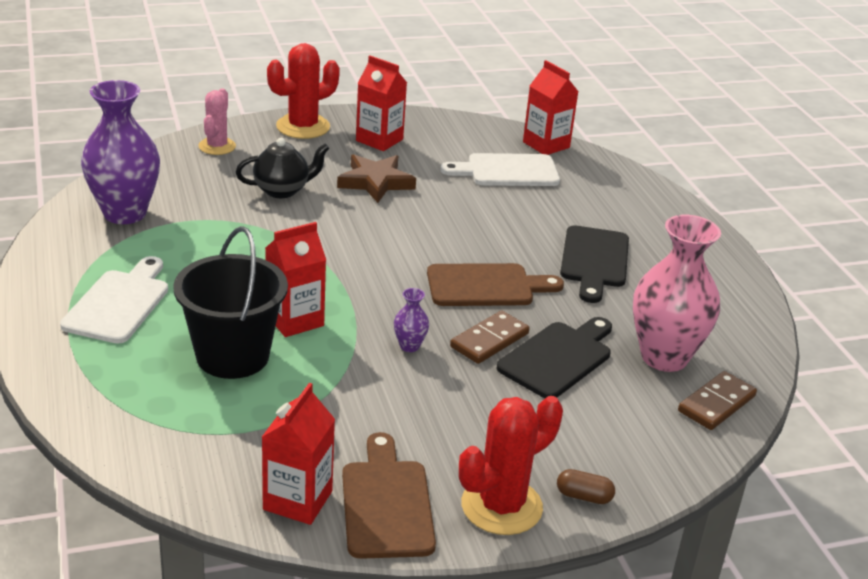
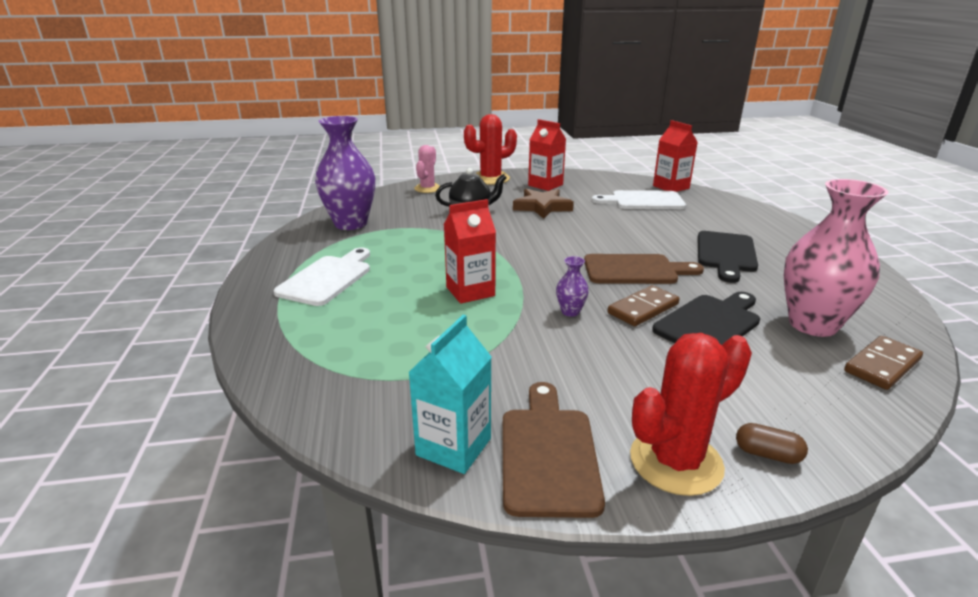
camera: 10 degrees right, 5 degrees down
(232, 356) = (412, 316): black bucket -> none
(297, 500) = (453, 447): red carton -> turquoise carton

